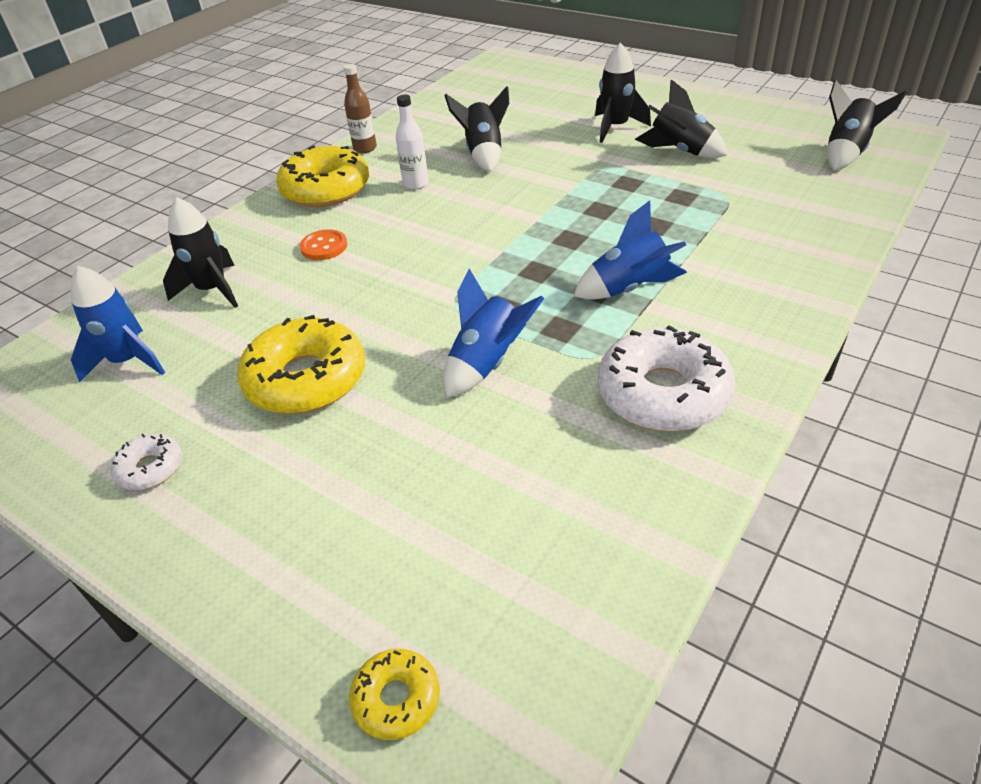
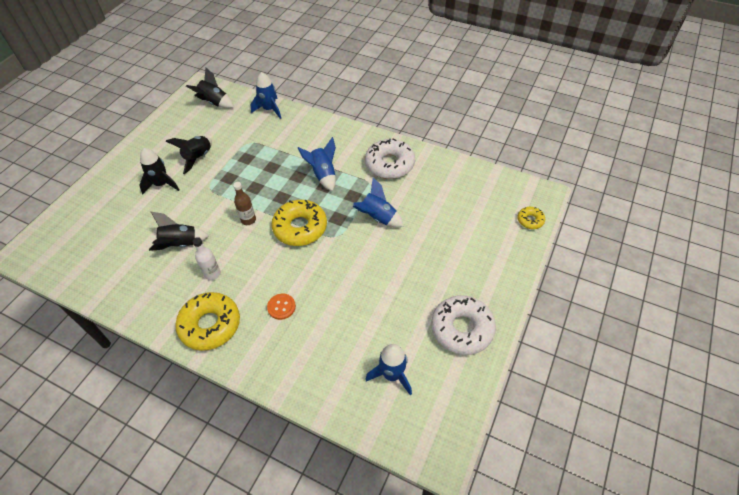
camera: 100 degrees left, 10 degrees up
(150, 468) = (462, 329): white donut -> white donut, size x2.02
(212, 290) = (325, 355): black rocket -> none
(306, 379) = (396, 283): yellow donut -> yellow donut (300, 228)
(365, 148) = (154, 315): brown bottle -> brown bottle (248, 220)
(843, 215) = (269, 109): none -> blue rocket

